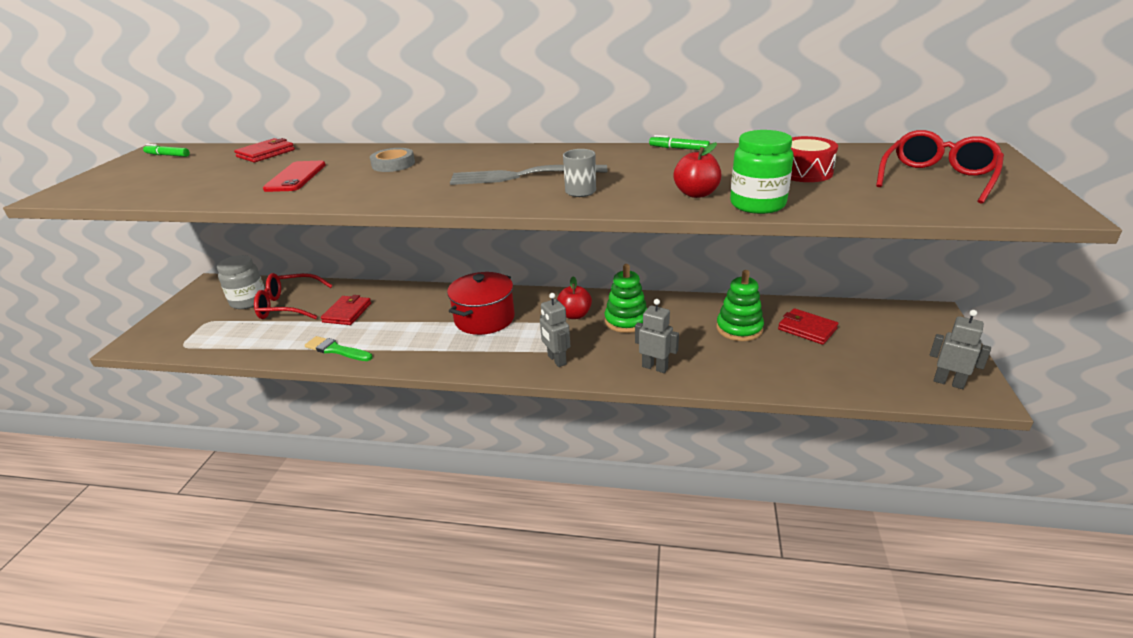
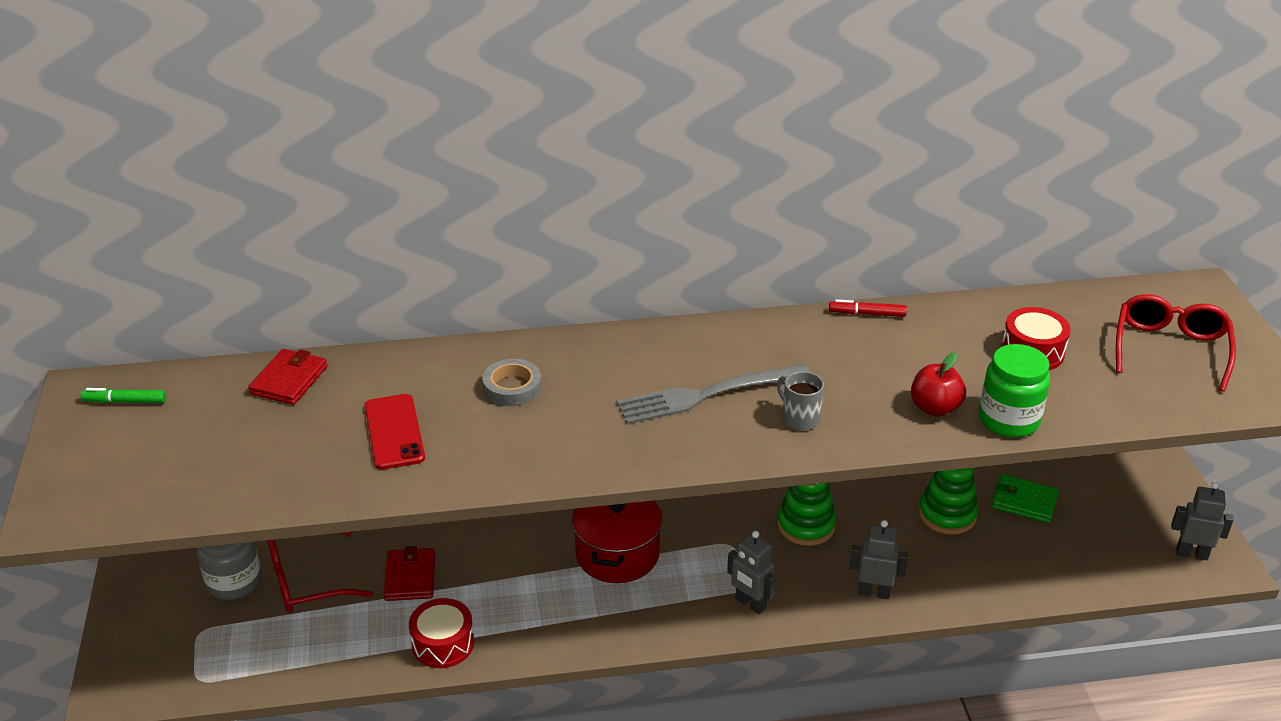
camera: 20 degrees left, 5 degrees up
(336, 350) = (443, 643): green brush -> red drum
(575, 315) = (735, 527): red apple -> none
(678, 148) = (867, 314): green marker -> red marker
(807, 329) = (1024, 502): red wallet -> green wallet

